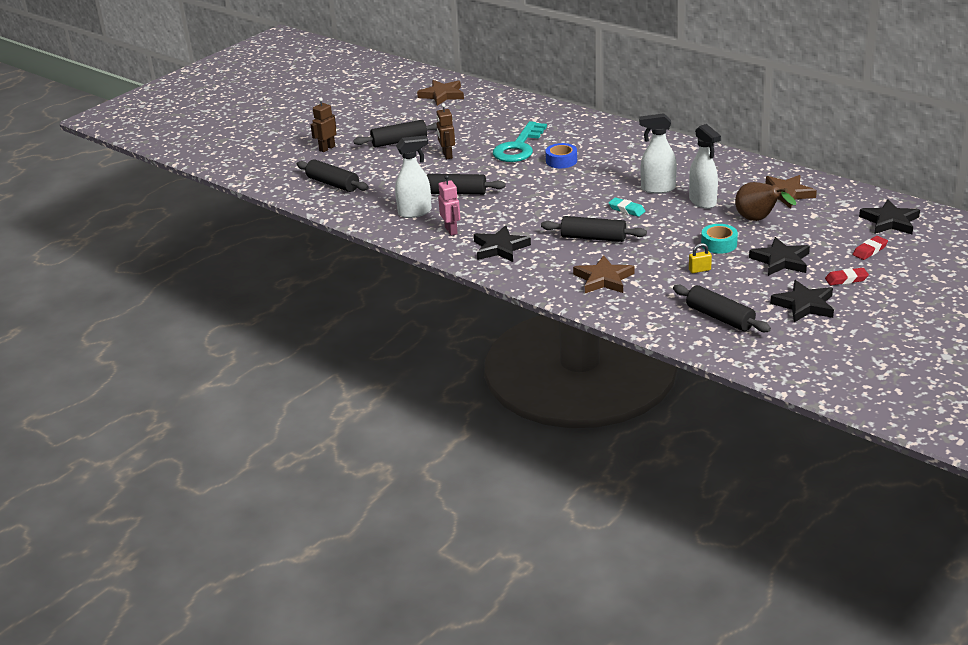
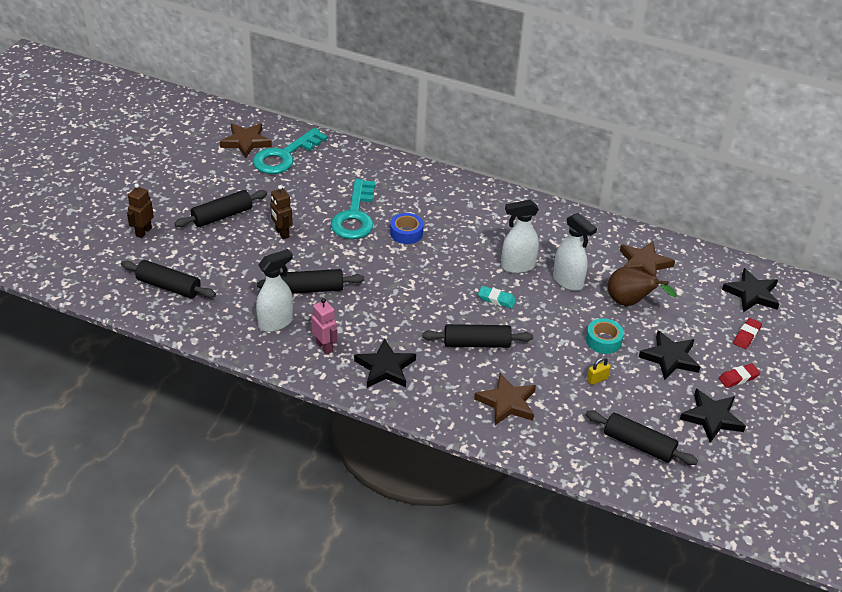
camera: 20 degrees left, 10 degrees up
(473, 105) = (285, 156): none -> turquoise key

